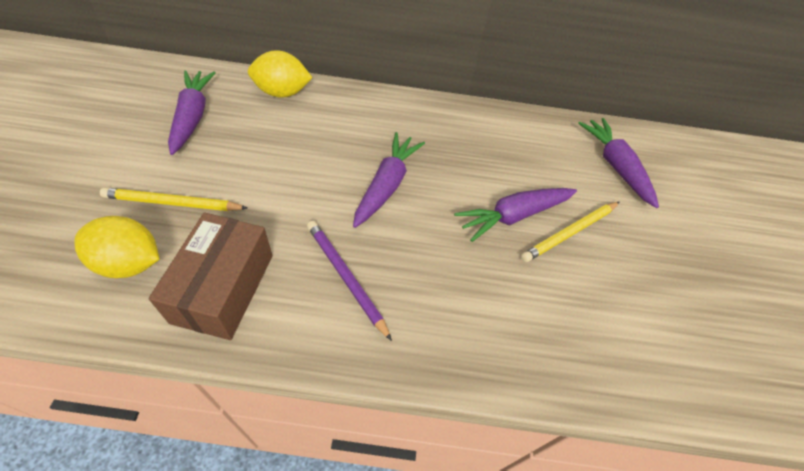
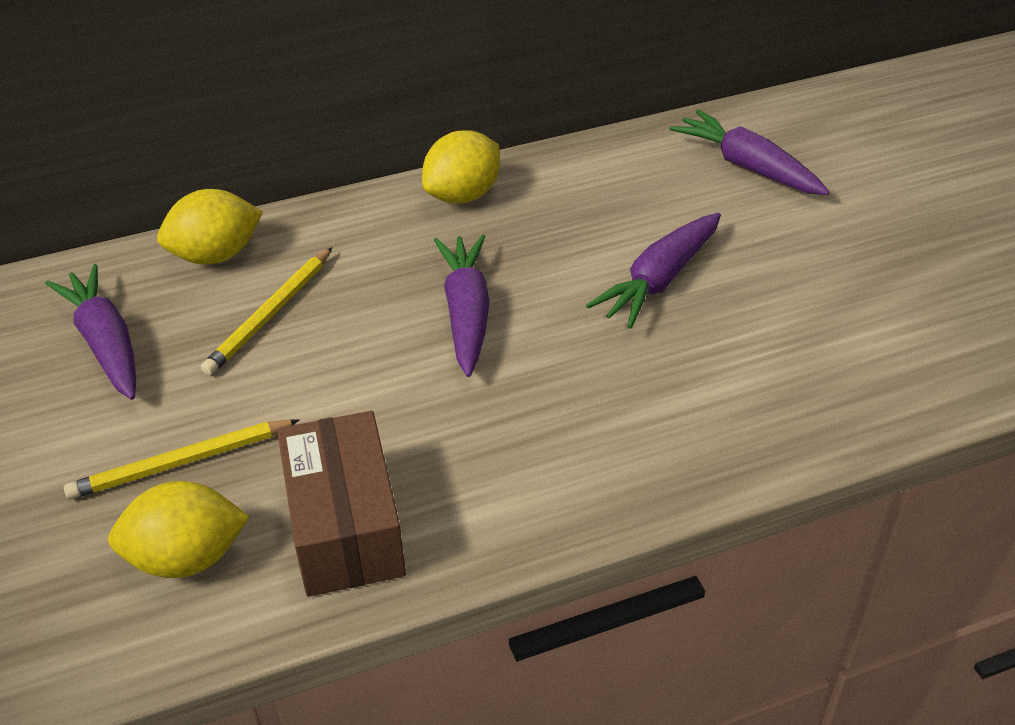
camera: 20 degrees left, 10 degrees down
(345, 278) = (497, 443): purple pencil -> none
(434, 113) = (463, 195): none -> yellow lemon
(570, 233) = (742, 270): yellow pencil -> yellow pencil (271, 314)

